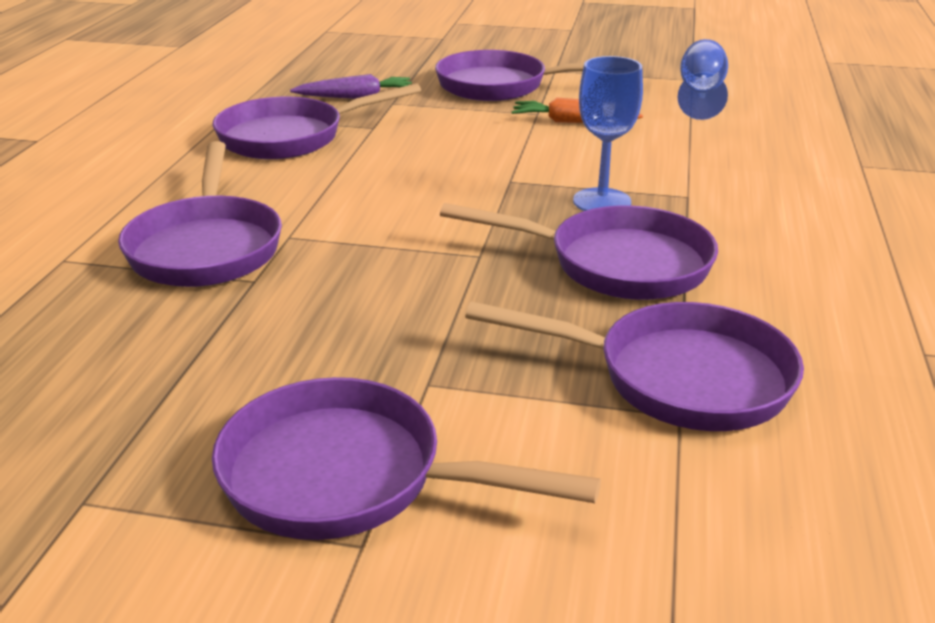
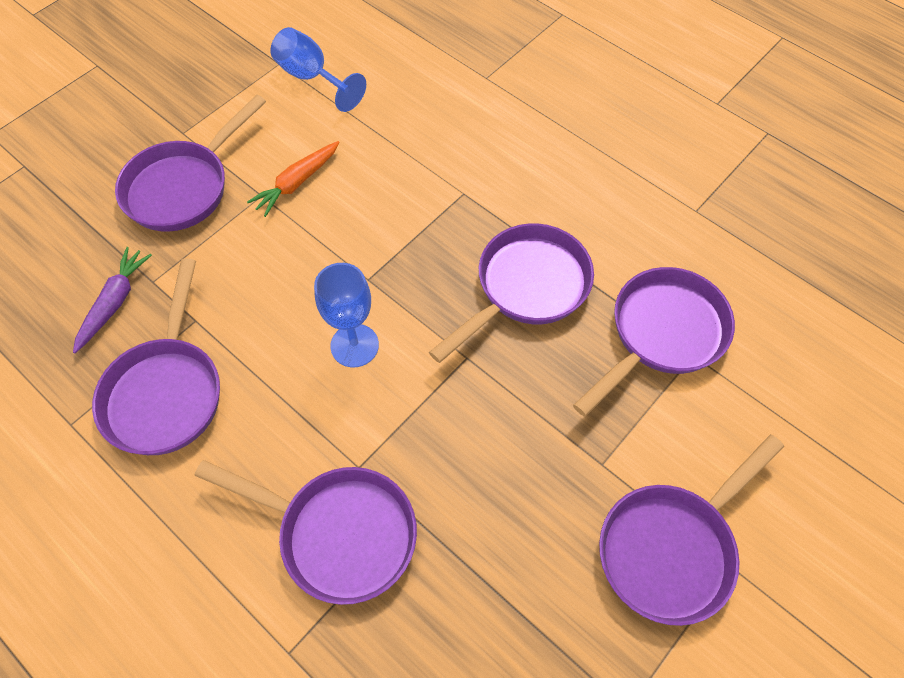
camera: 60 degrees left, 30 degrees up
(602, 201) = (439, 244): blue goblet -> blue goblet (354, 345)

